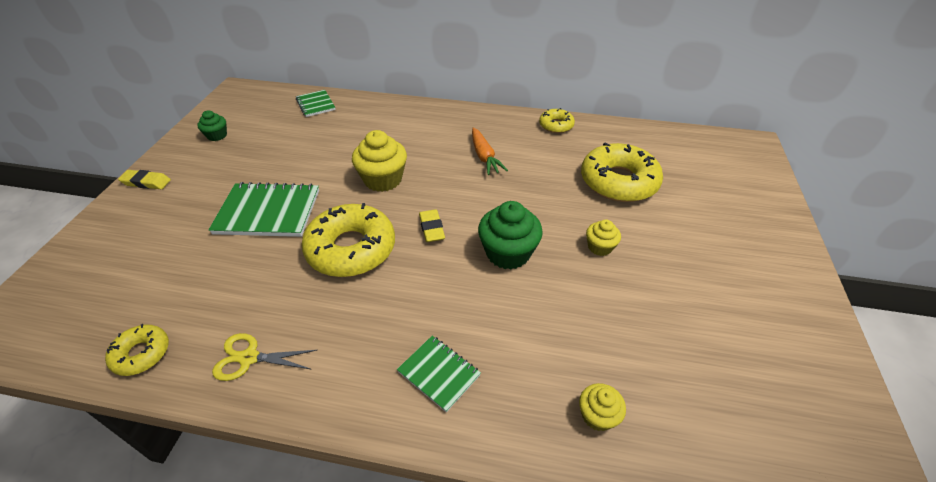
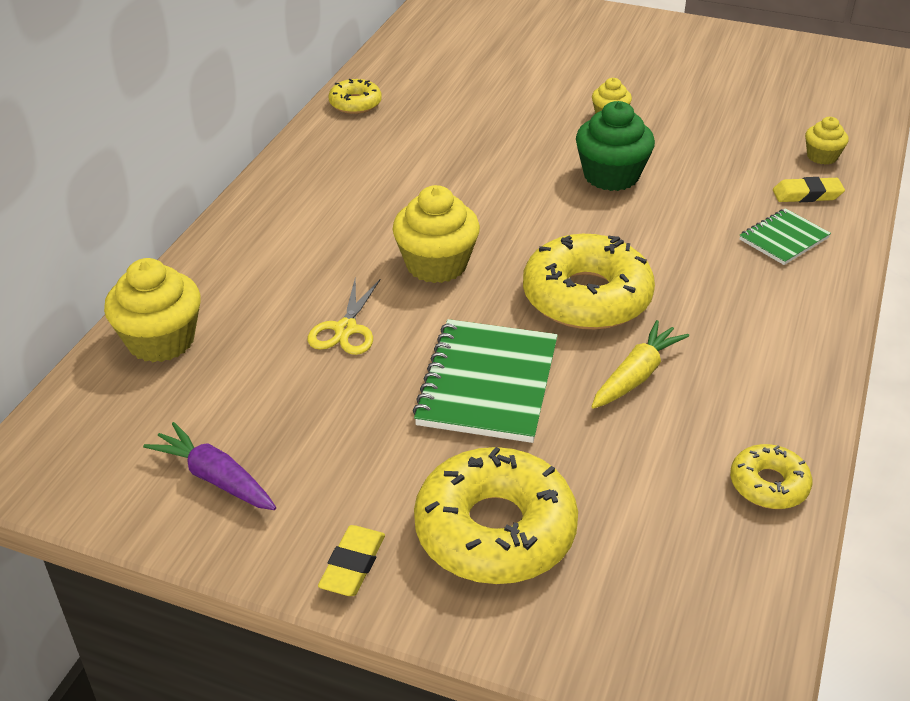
camera: 80 degrees left, 5 degrees down
(217, 135) = (215, 478): green cupcake -> purple carrot
(249, 358) = (770, 380): yellow scissors -> yellow scissors (345, 329)
(266, 278) = (636, 375): none -> yellow carrot
(316, 104) = (161, 340): green notebook -> yellow cupcake
(432, 228) = (557, 227): yellow eraser -> yellow eraser (807, 195)
(484, 157) = (410, 170): orange carrot -> none
(618, 182) = (497, 83): yellow donut -> yellow donut (495, 530)

